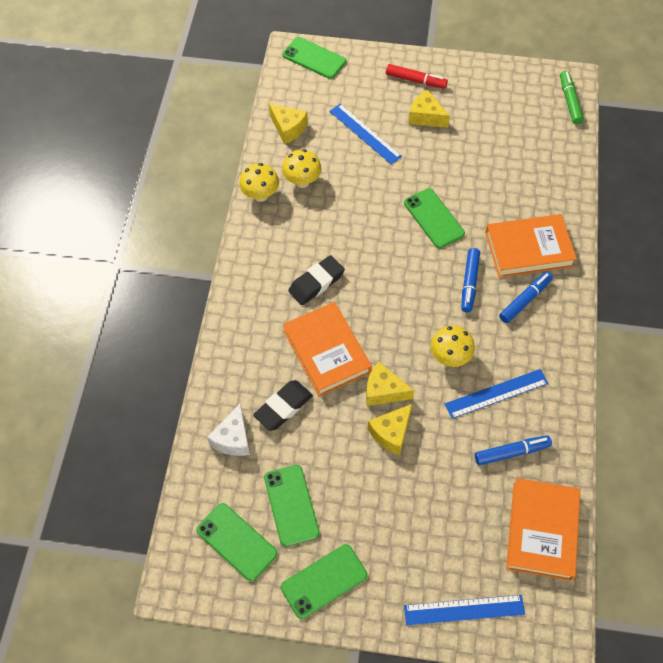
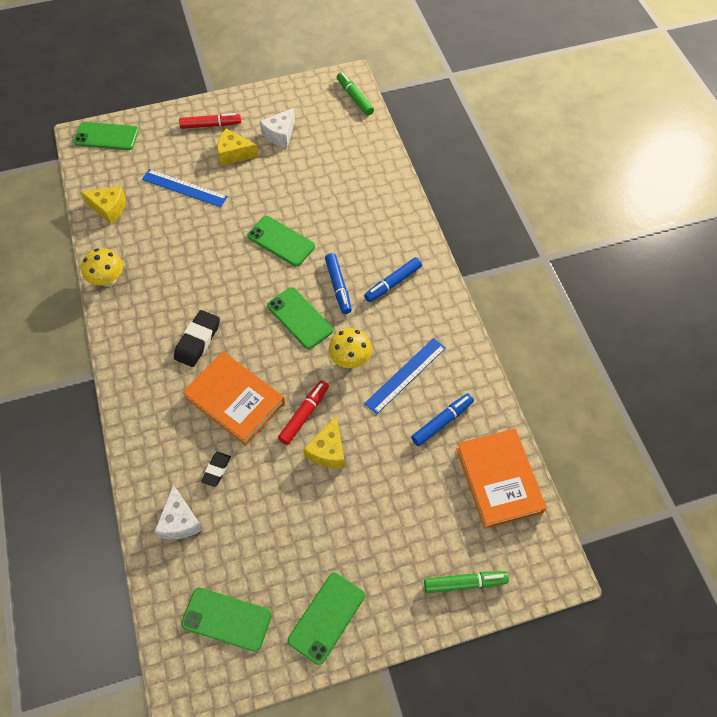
camera: 25 degrees left, 0 degrees up
(283, 407) = (216, 470): black eraser -> black eraser, size x0.60
(291, 505) = (264, 559): green phone -> green phone (300, 318)
(302, 181) = (143, 252): yellow mushroom -> none
(383, 391) = (304, 415): yellow cheese -> red marker
(464, 609) = (464, 583): blue ruler -> green marker
(478, 113) = (280, 134): none -> white cheese
(524, 300) = (393, 283): blue marker -> blue marker turned 150 degrees counterclockwise
(528, 249) = (376, 237): orange book -> none

